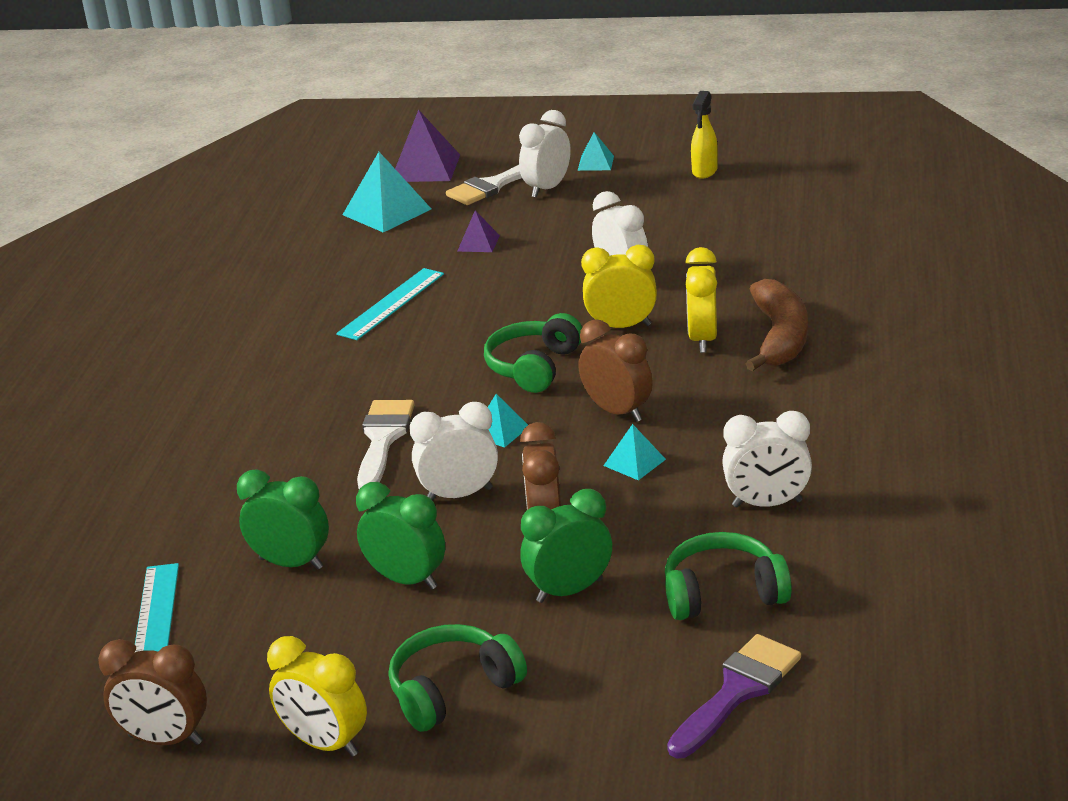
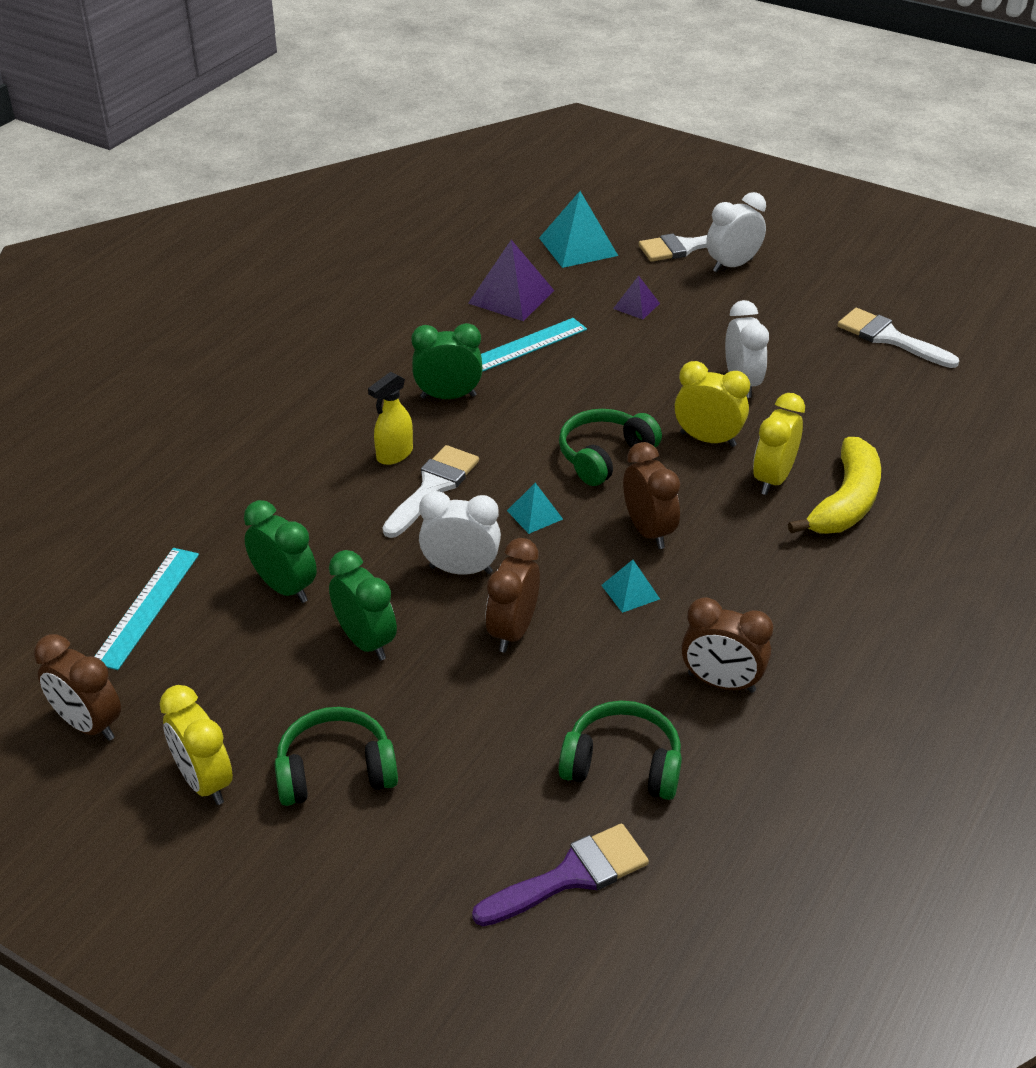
camera: 20 degrees right, 10 degrees up
(425, 168) = (639, 209): purple pyramid -> purple pyramid (511, 297)
(569, 590) = (492, 707): green clock -> green clock (448, 396)
(595, 163) = (793, 250): turquoise pyramid -> none
(704, 171) = (888, 291): yellow spray bottle -> yellow spray bottle (394, 454)
(730, 206) = (889, 338): none -> white brush
(767, 504) = (721, 683): white clock -> brown clock
(779, 337) = (845, 502): brown banana -> yellow banana

